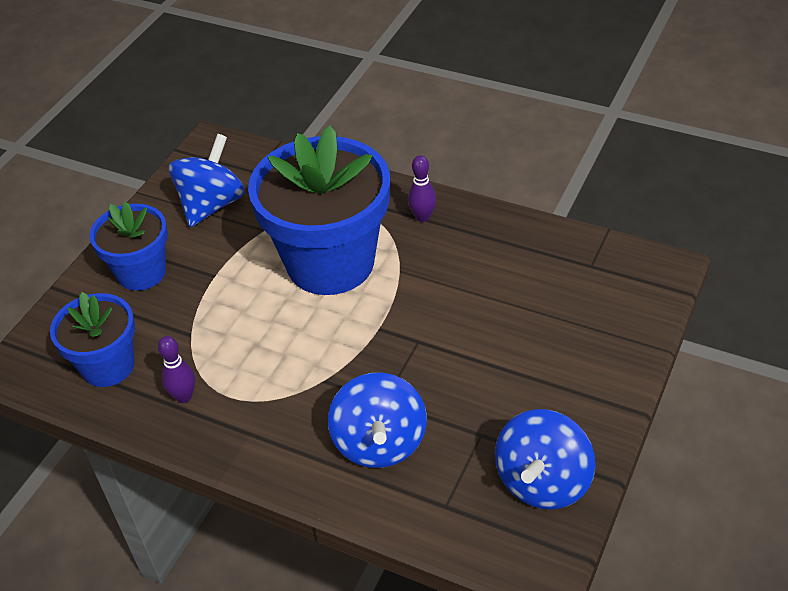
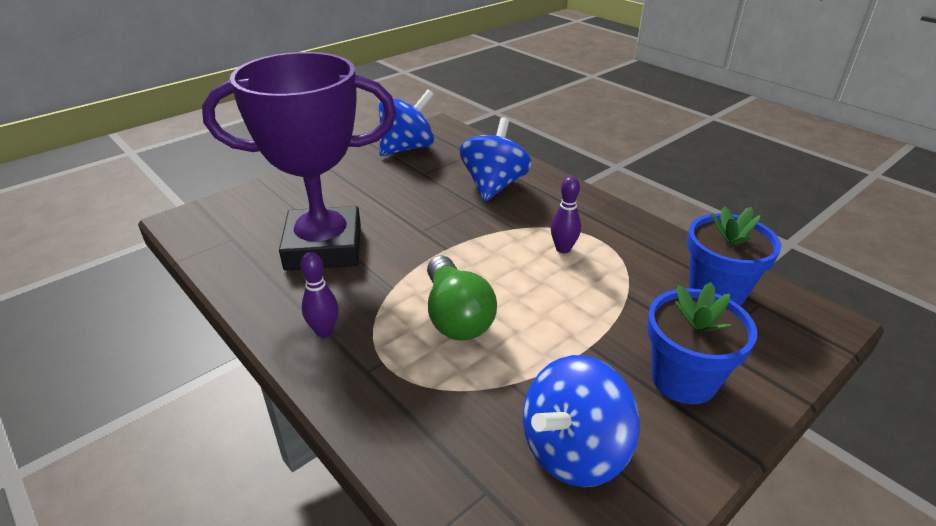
camera: 160 degrees left, 10 degrees down
(184, 396) = (640, 248): purple bowling pin -> purple bowling pin (563, 249)
(330, 263) = (456, 316): blue flower pot -> green light bulb
(495, 286) = (324, 247): none -> purple trophy

